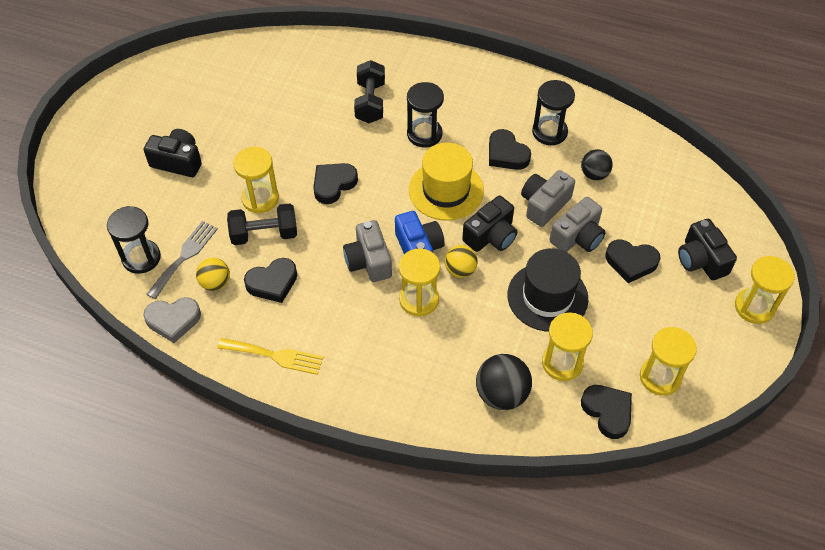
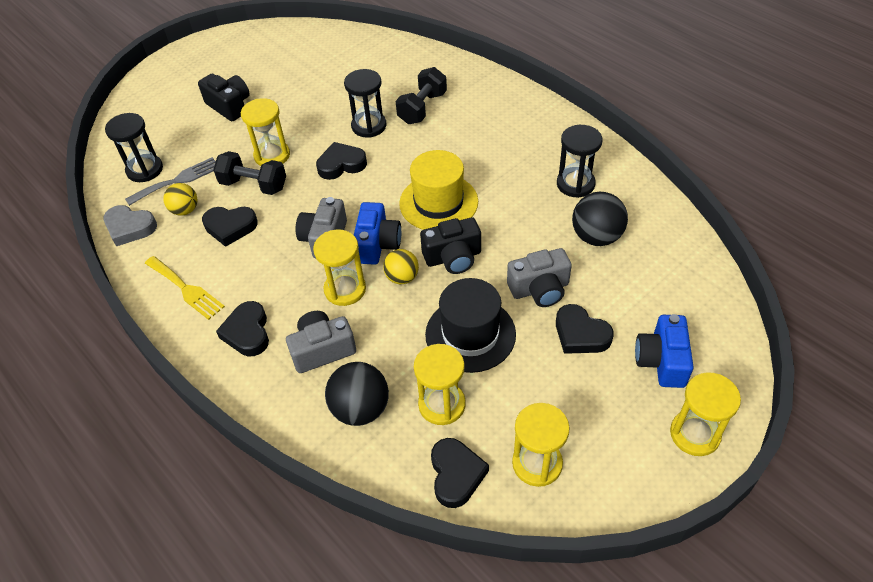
camera: 30 degrees right, 5 degrees down
(424, 134) = (452, 149): black hourglass -> black hourglass (369, 126)
(506, 154) = (519, 190): black heart -> black heart (247, 332)
(544, 205) = (525, 247): grey camera -> grey camera (322, 350)
(594, 174) = (596, 237): black ball -> black ball, size x1.56
(701, 260) = (661, 361): black camera -> blue camera

